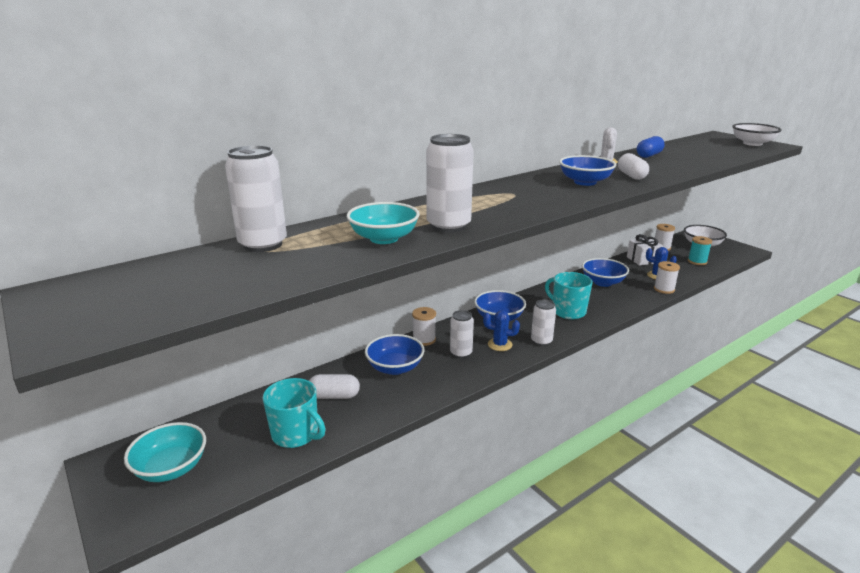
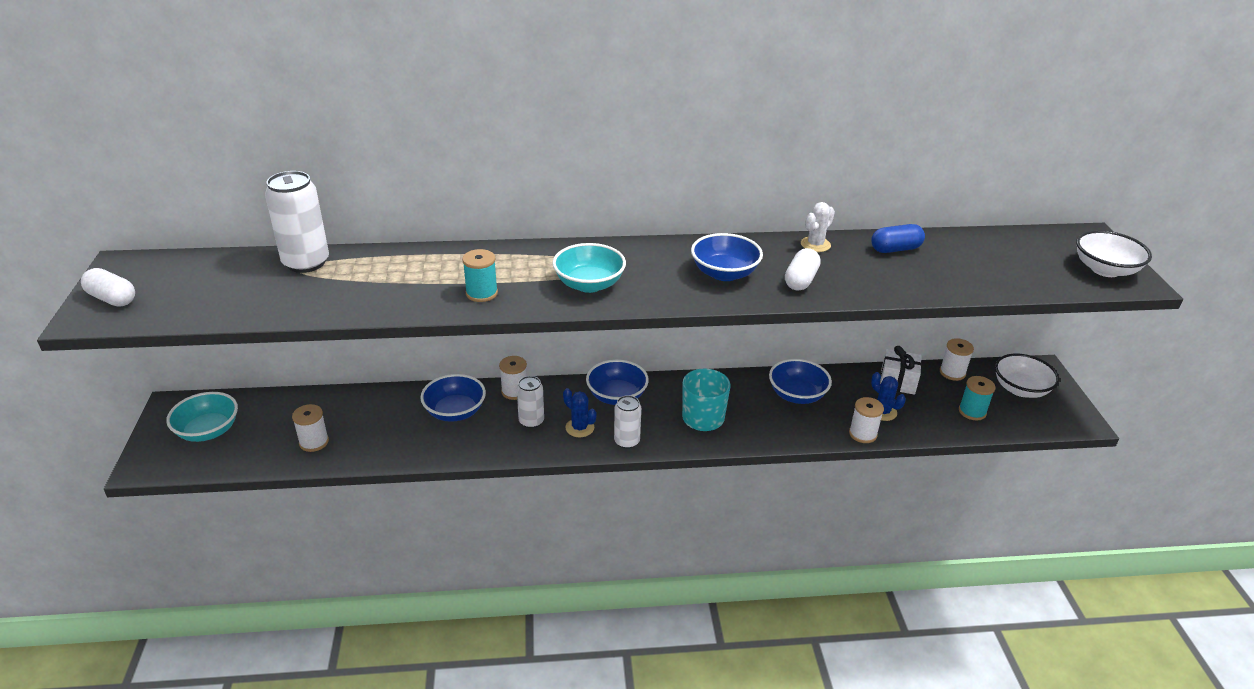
camera: 30 degrees right, 10 degrees up
(296, 434) = (314, 442): turquoise mug -> white spool
(334, 396) = (376, 419): white capsule -> white capsule (112, 299)
(384, 238) = (405, 290): turquoise bowl -> turquoise bowl (589, 284)
(448, 226) = (481, 293): white can -> turquoise spool

